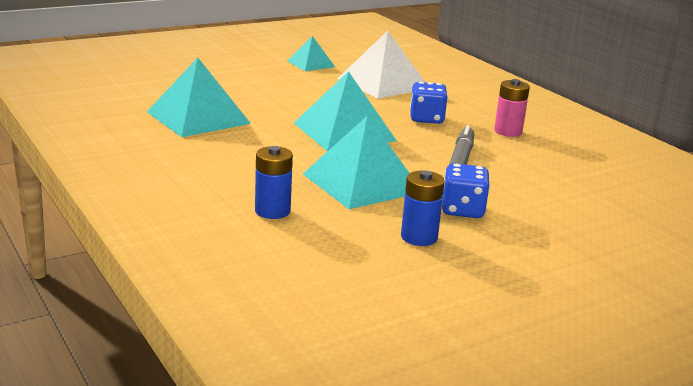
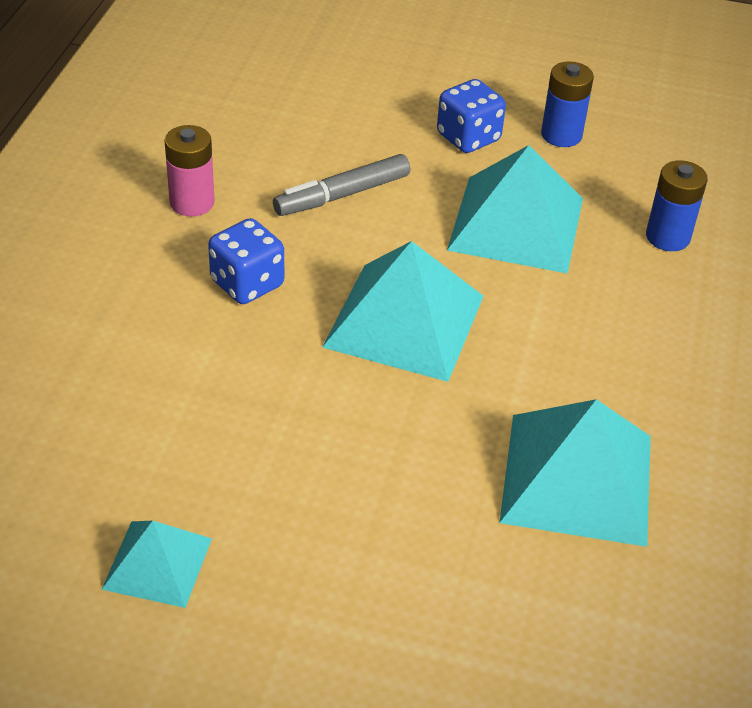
camera: 135 degrees left, 20 degrees up
(383, 83) = (144, 410): white pyramid -> none

